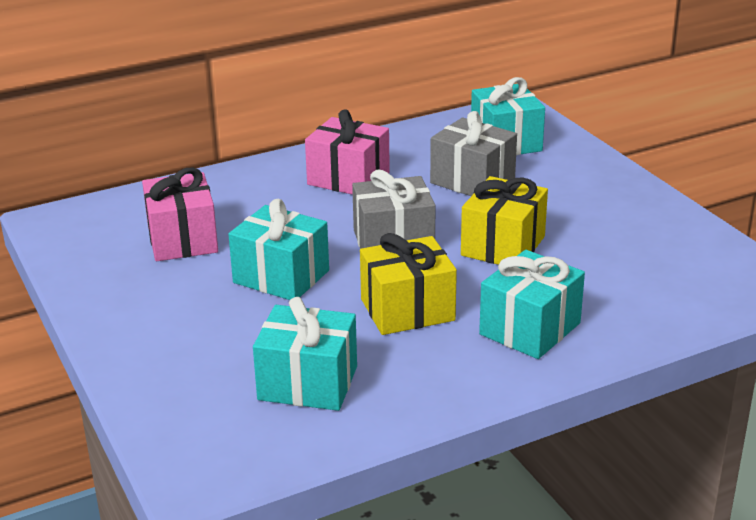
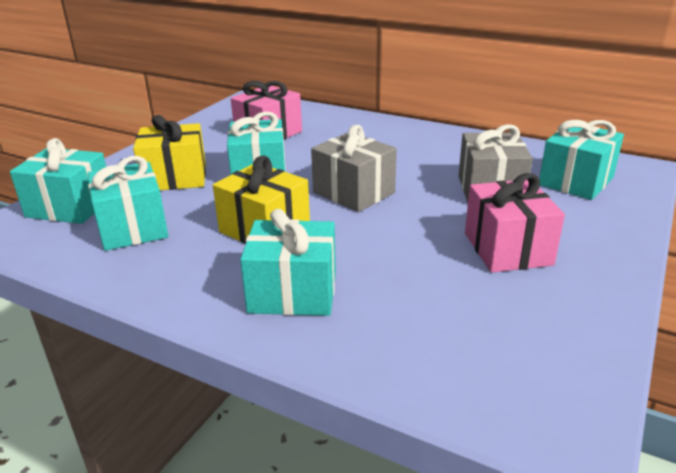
camera: 55 degrees right, 0 degrees up
(199, 415) = (70, 207): none -> turquoise gift
(348, 179) = (416, 149): pink gift -> pink gift (507, 249)
(503, 246) = (409, 235): yellow gift -> yellow gift (175, 178)

